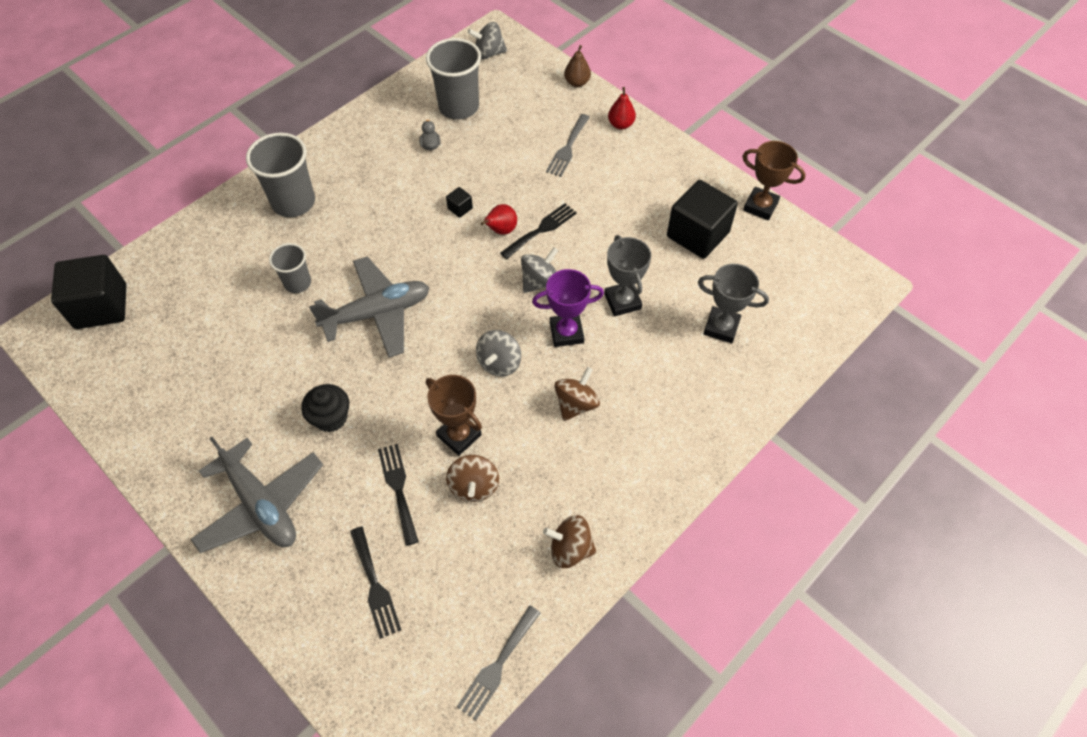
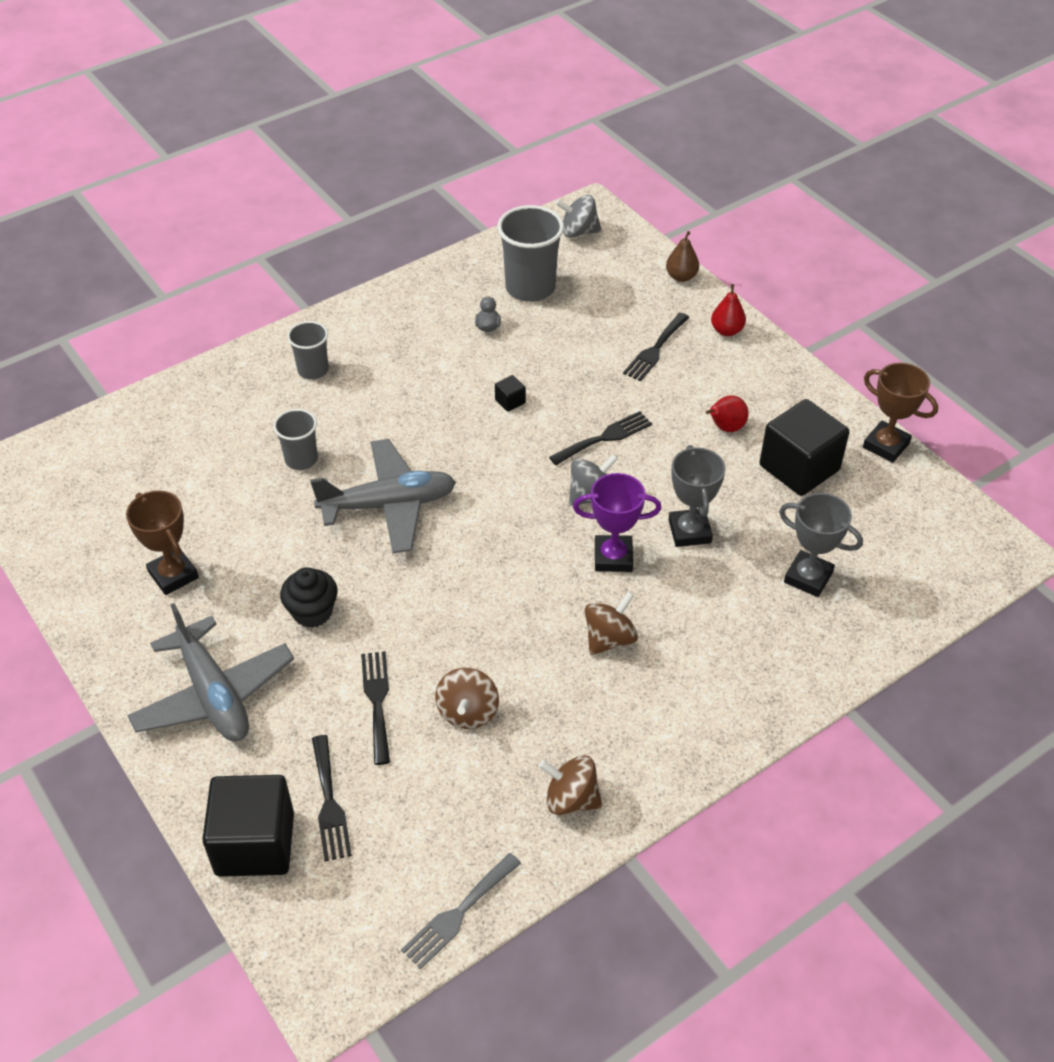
camera: 10 degrees right, 10 degrees down
(101, 306) = (71, 455): black cube -> black cube (255, 843)
(293, 202) = (313, 370): grey cup -> grey cup, size x0.59
(459, 435) = (460, 653): brown trophy -> brown trophy (173, 575)
(499, 363) = (525, 580): grey spinning top -> none
(501, 230) = (555, 432): red pear -> red pear (725, 428)
(568, 148) = (655, 350): grey fork -> black fork

